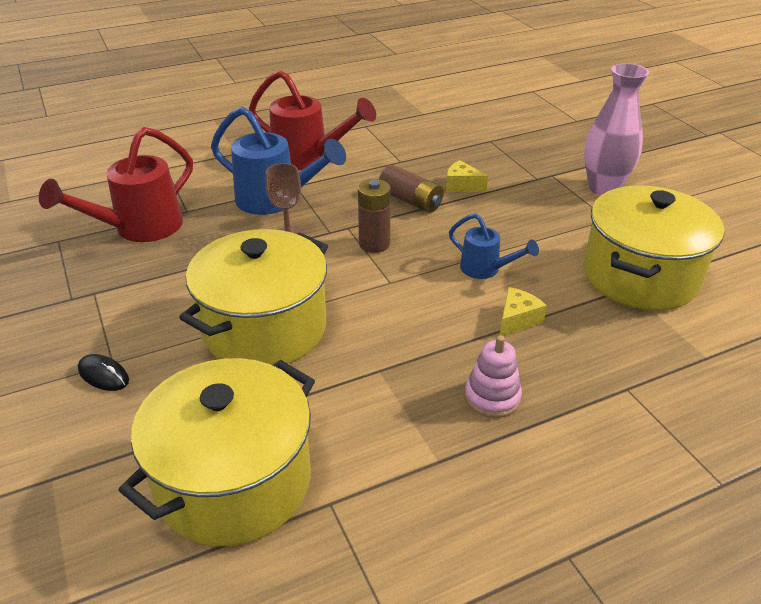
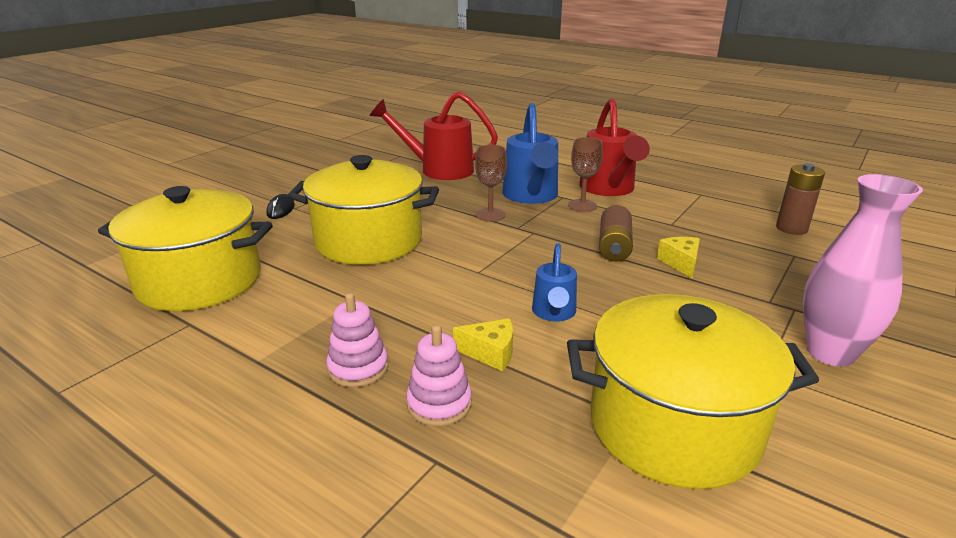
camera: 60 degrees right, 10 degrees down
(324, 184) = (582, 205): none -> brown goblet
(374, 244) = (524, 249): brown battery -> brown battery (791, 228)
(565, 367) = (439, 404): none -> pink stacking toy

